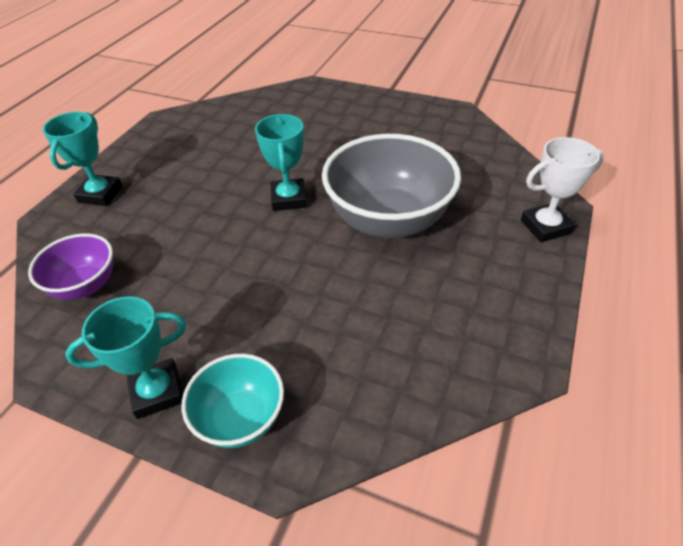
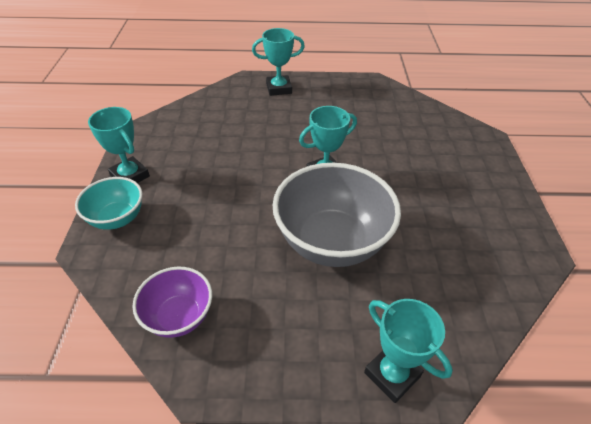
camera: 65 degrees right, 0 degrees up
(85, 285) = (199, 116): purple bowl -> purple bowl (179, 316)
(545, 226) = (392, 374): white trophy -> turquoise trophy

